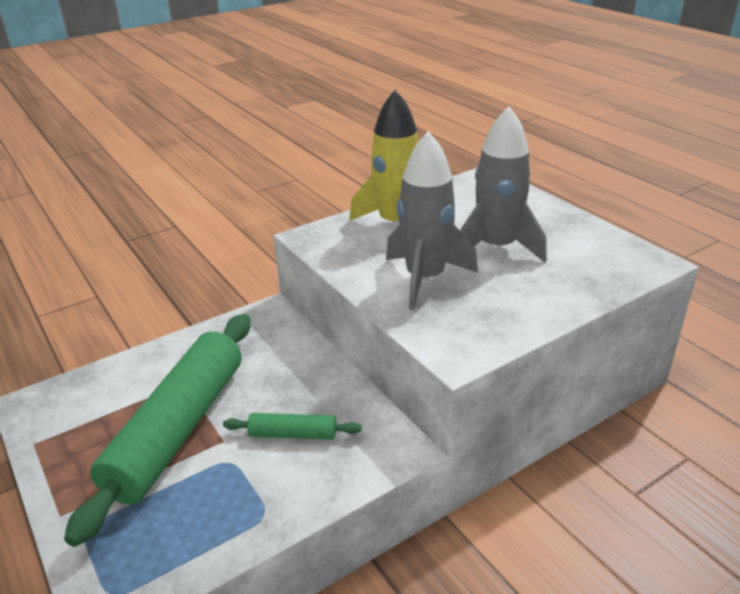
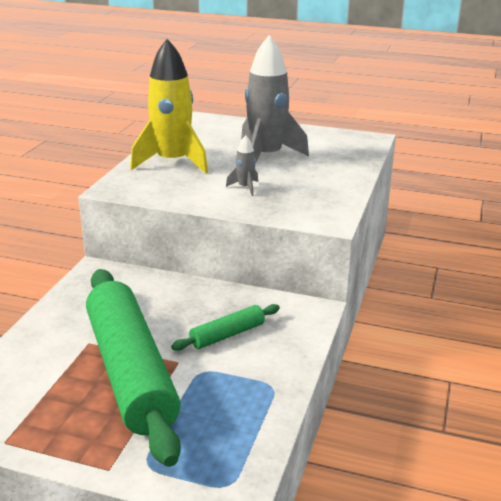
camera: 40 degrees left, 5 degrees down
(425, 279) = (245, 187): grey rocket -> grey rocket, size x0.42

